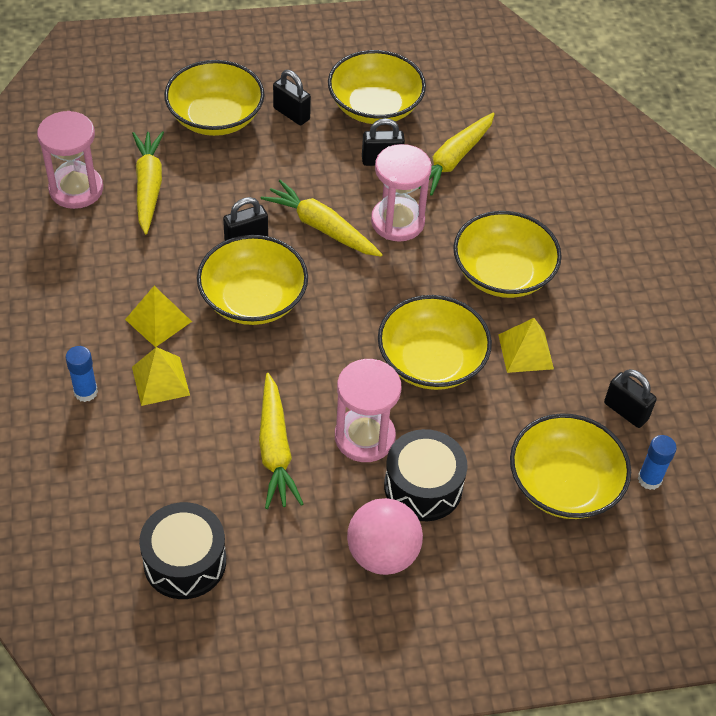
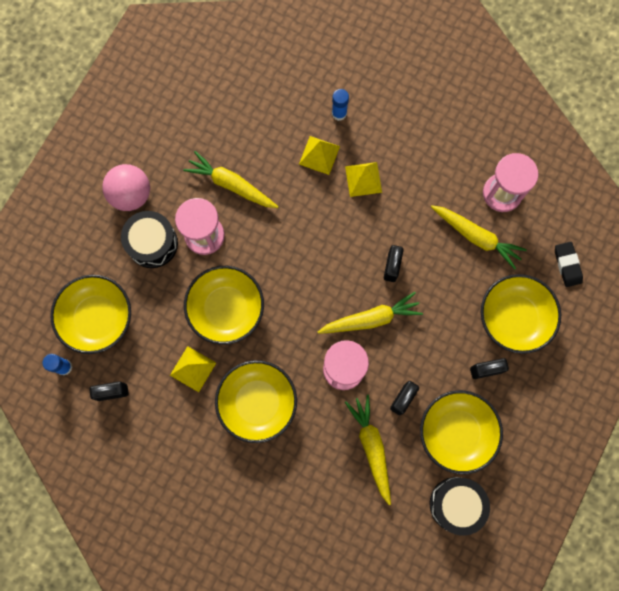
camera: 130 degrees right, 25 degrees up
(120, 103) = (567, 265): none -> black eraser
(185, 561) = (199, 101): black drum -> black drum (456, 504)
(253, 299) = (342, 240): yellow bowl -> none

